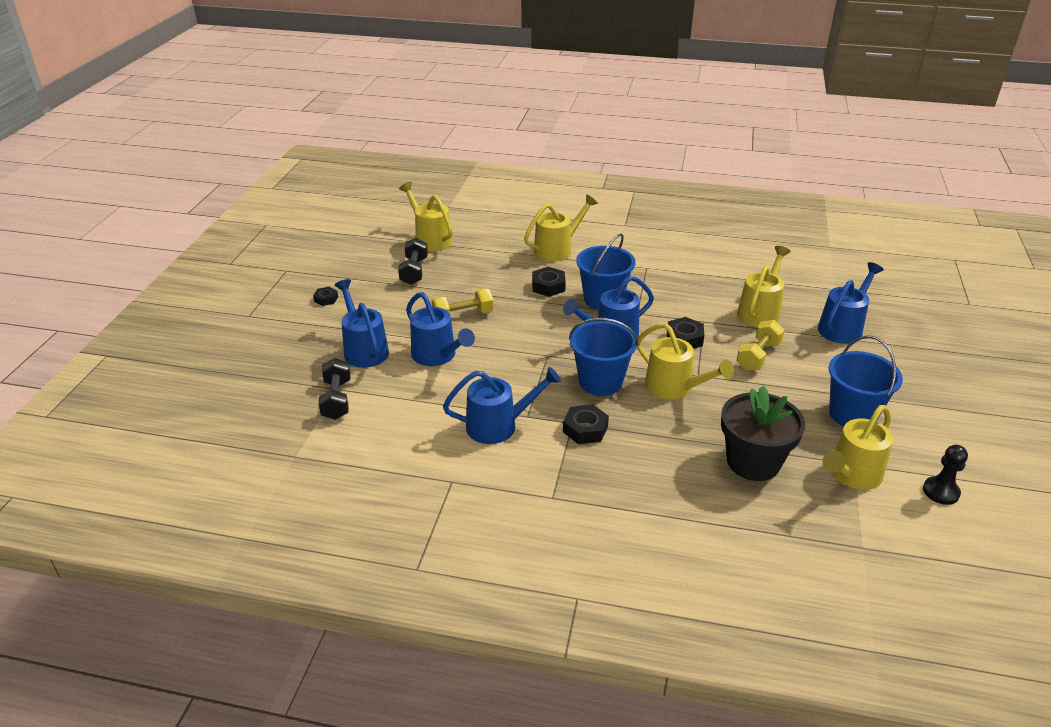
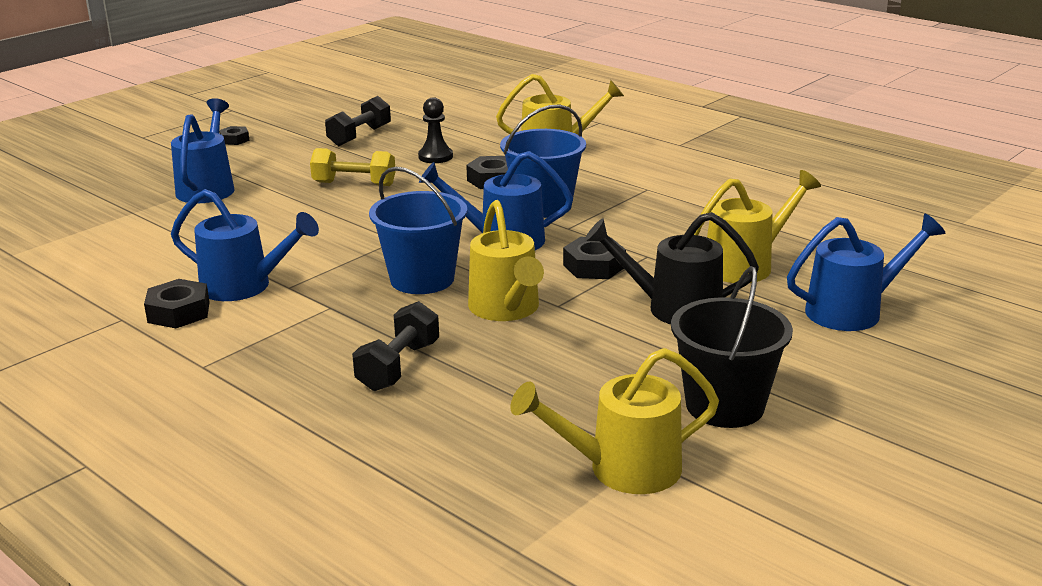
camera: 30 degrees right, 10 degrees down
(336, 400) = (118, 221): black dumbbell -> black dumbbell (398, 366)
(430, 239) = (419, 113): yellow watering can -> none
(438, 356) = (274, 211): blue watering can -> none
(585, 429) = (335, 317): black nut -> black nut (179, 312)
(753, 462) = (499, 411): black flower pot -> none
(758, 356) = (672, 308): yellow dumbbell -> black watering can
(852, 414) = (724, 406): blue bucket -> black bucket
(941, 492) = (739, 534): black pawn -> black pawn (435, 157)

